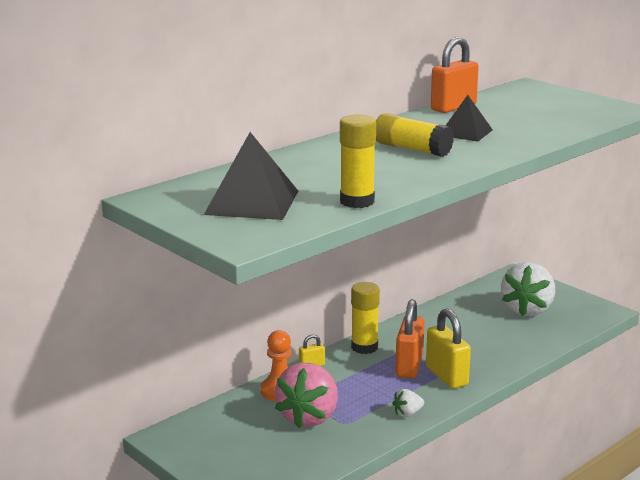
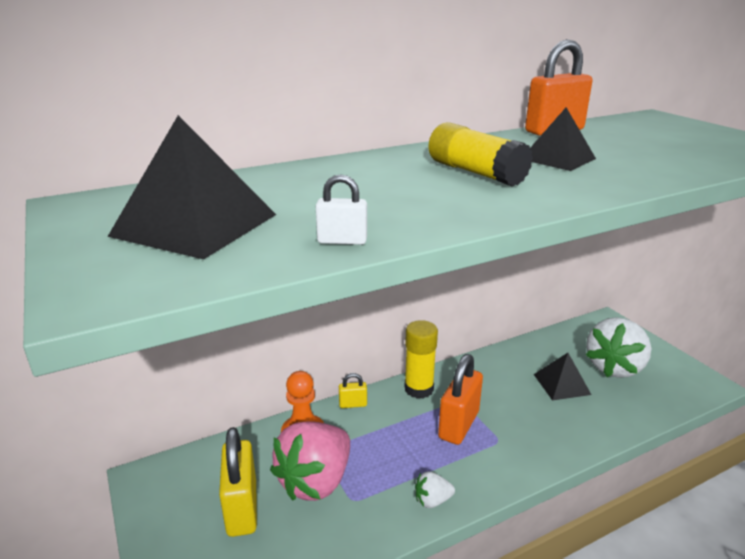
camera: 15 degrees right, 5 degrees up
(357, 201) = (342, 241): yellow glue stick -> white padlock
(446, 376) = (498, 448): yellow padlock -> yellow padlock (242, 508)
(486, 327) = (561, 384): none -> black pyramid

